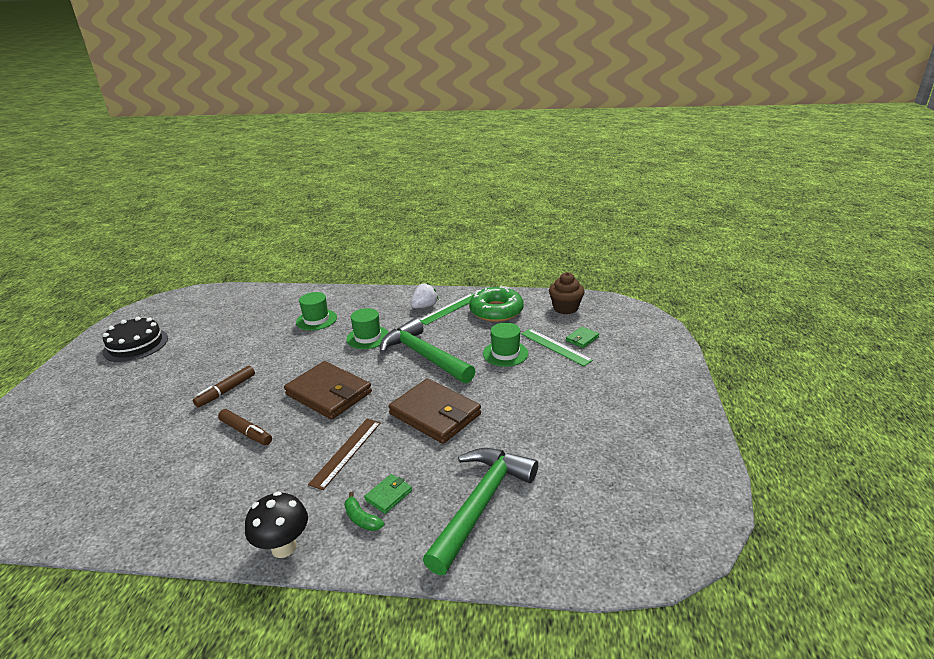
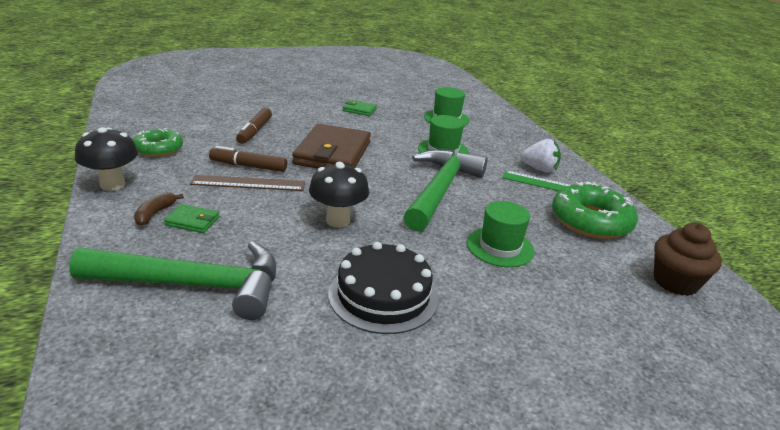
camera: 60 degrees right, 0 degrees up
(136, 345) = (340, 64): black cake -> black cake (383, 295)
(226, 391) = (305, 109): brown marker -> brown marker (248, 166)
(228, 506) = (159, 149): none -> green donut
(361, 519) = (155, 214): green banana -> brown banana
(435, 414) = (338, 220): brown wallet -> black mushroom
(555, 347) = (559, 289): green ruler -> none
(582, 339) = (609, 314): green wallet -> green wallet (359, 110)

